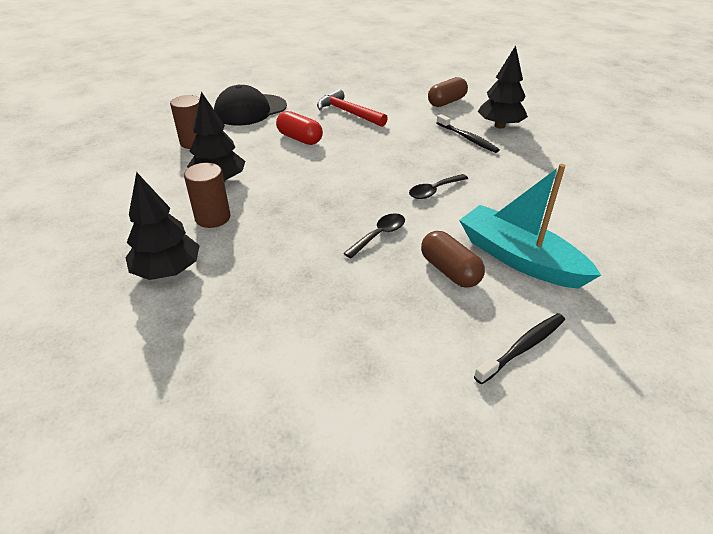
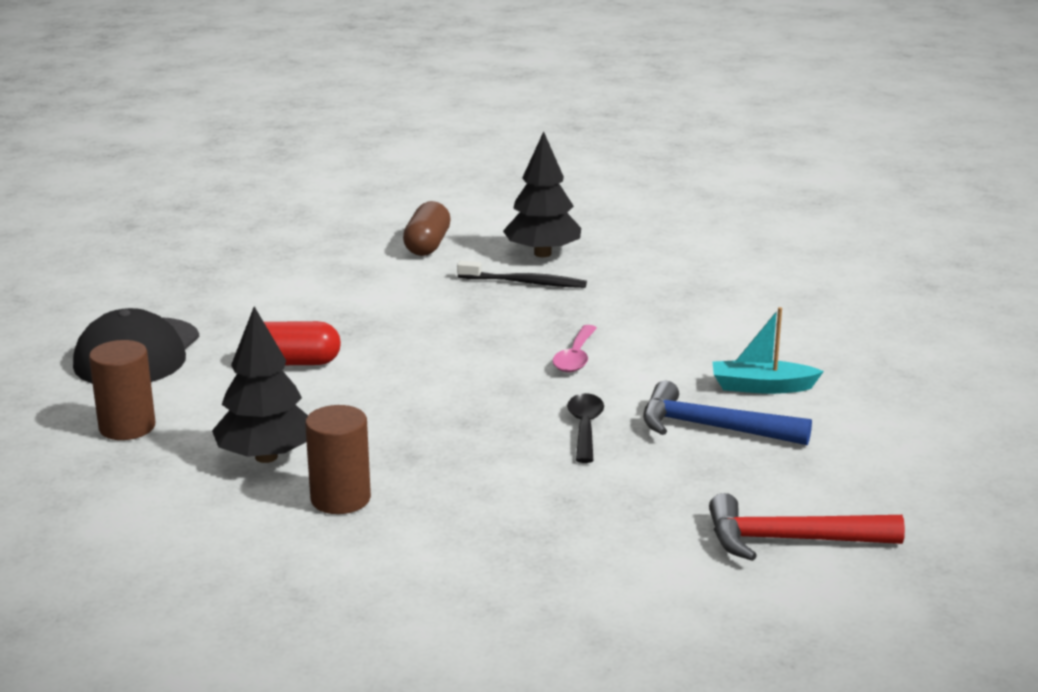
camera: 40 degrees left, 15 degrees down
(168, 271) = (388, 574): black tree -> none
(348, 113) = (306, 305): red hammer -> red hammer (790, 540)
(434, 191) = (575, 357): black spoon -> pink spoon
(450, 271) = (712, 428): brown capsule -> blue hammer
(519, 258) = (761, 387): turquoise boat -> turquoise boat, size x0.57
(523, 347) = (867, 459): black toothbrush -> none

